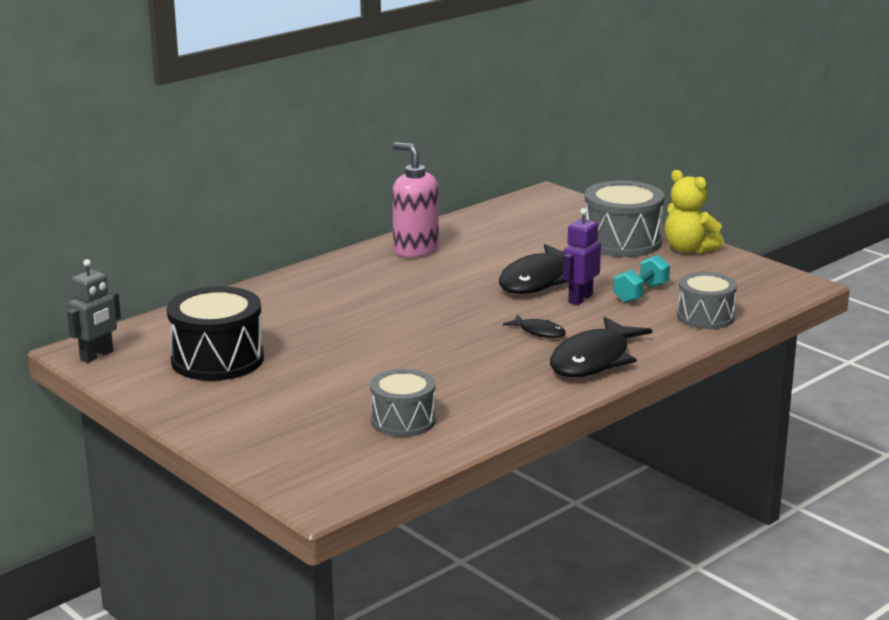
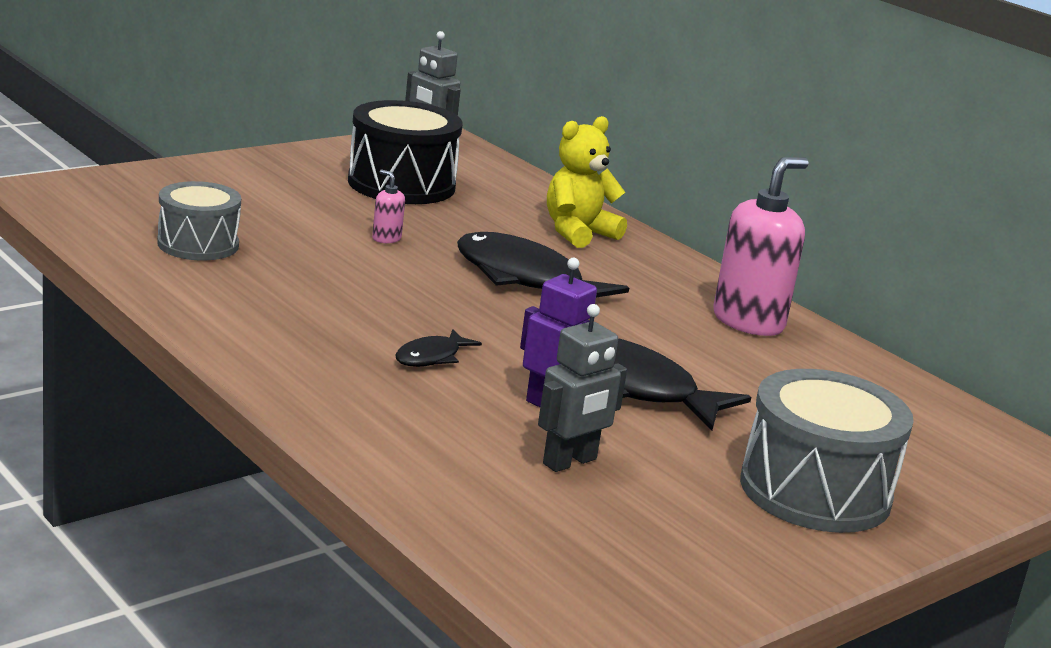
camera: 90 degrees right, 0 degrees up
(345, 357) = (386, 239): none -> pink soap dispenser
(594, 360) = (320, 377): black fish -> black fish (525, 278)
(641, 293) = (570, 462): turquoise dumbbell -> grey robot
(689, 249) = (788, 553): yellow teddy bear -> yellow teddy bear (578, 233)
(705, 317) = (459, 499): grey drum -> none

